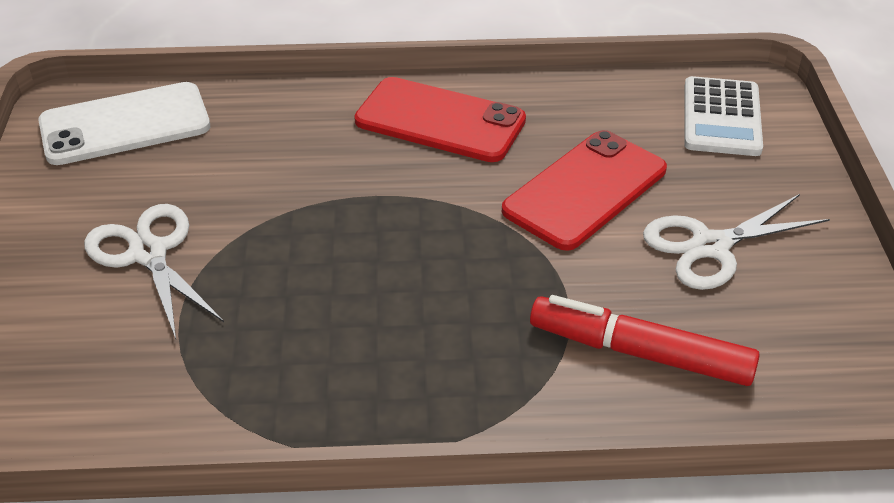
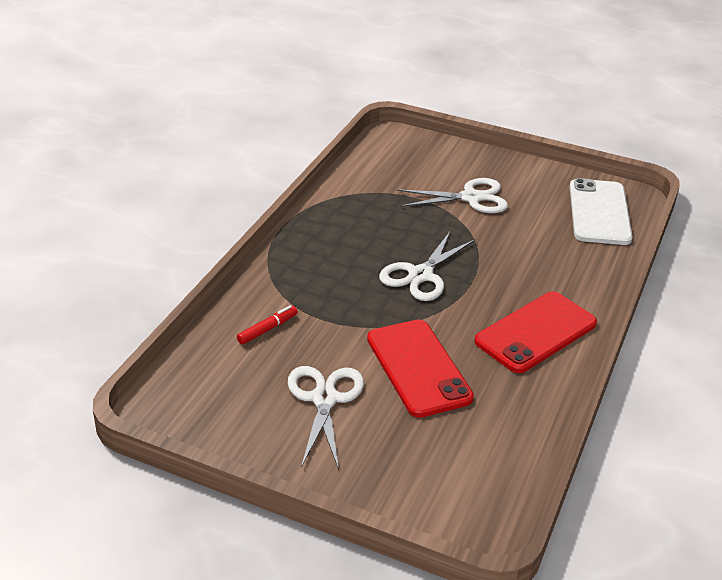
camera: 115 degrees right, 5 degrees down
(395, 245) = (420, 275): none -> white scissors
(640, 353) = (267, 329): red marker -> red marker, size x0.51
(721, 118) = (456, 480): white calculator -> none

